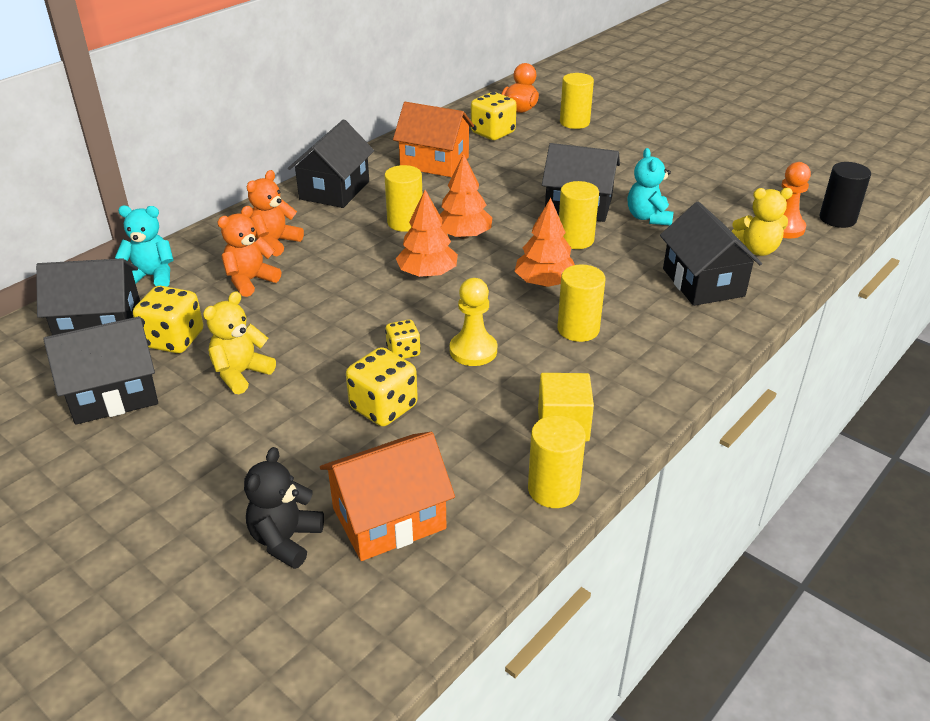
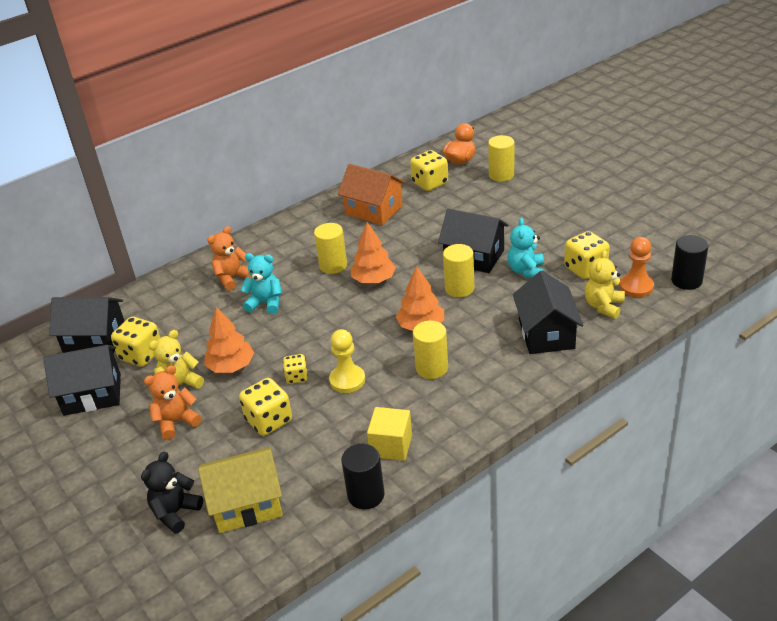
camera: 15 degrees right, 0 degrees up
(152, 276) = (139, 302): turquoise teddy bear -> turquoise teddy bear (266, 303)
(250, 281) = (206, 310): orange teddy bear -> orange teddy bear (176, 422)
(334, 190) = (289, 233): black house -> none
(389, 518) = (247, 504): orange house -> yellow house
(427, 274) = (335, 312): orange tree -> orange tree (231, 366)
(553, 489) = (366, 495): yellow cylinder -> black cylinder
(716, 212) = (585, 269): none -> yellow dice
(756, 250) = (603, 306): yellow teddy bear -> yellow teddy bear turned 105 degrees clockwise

